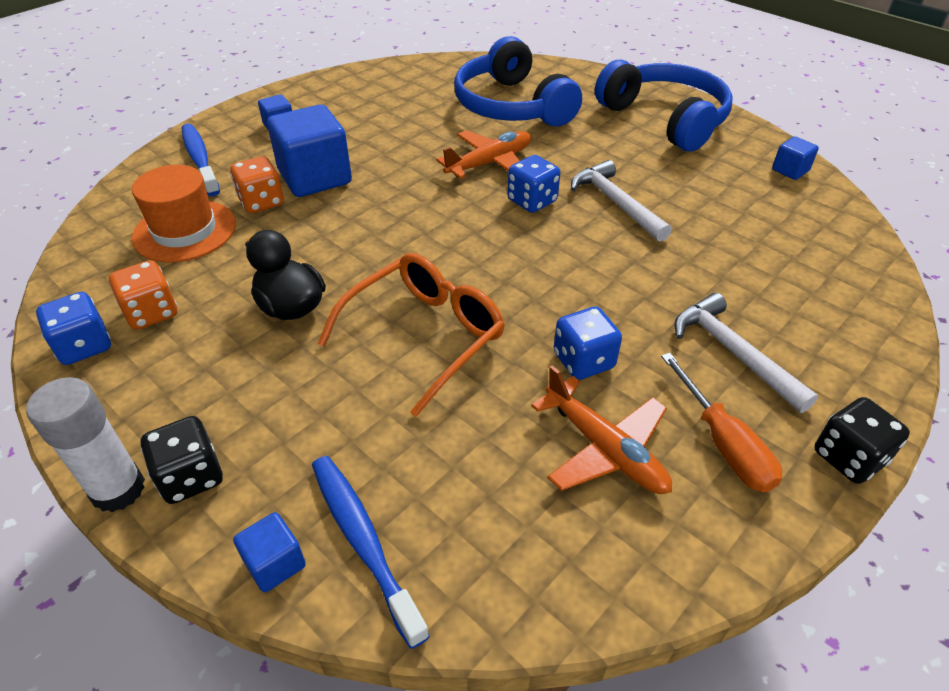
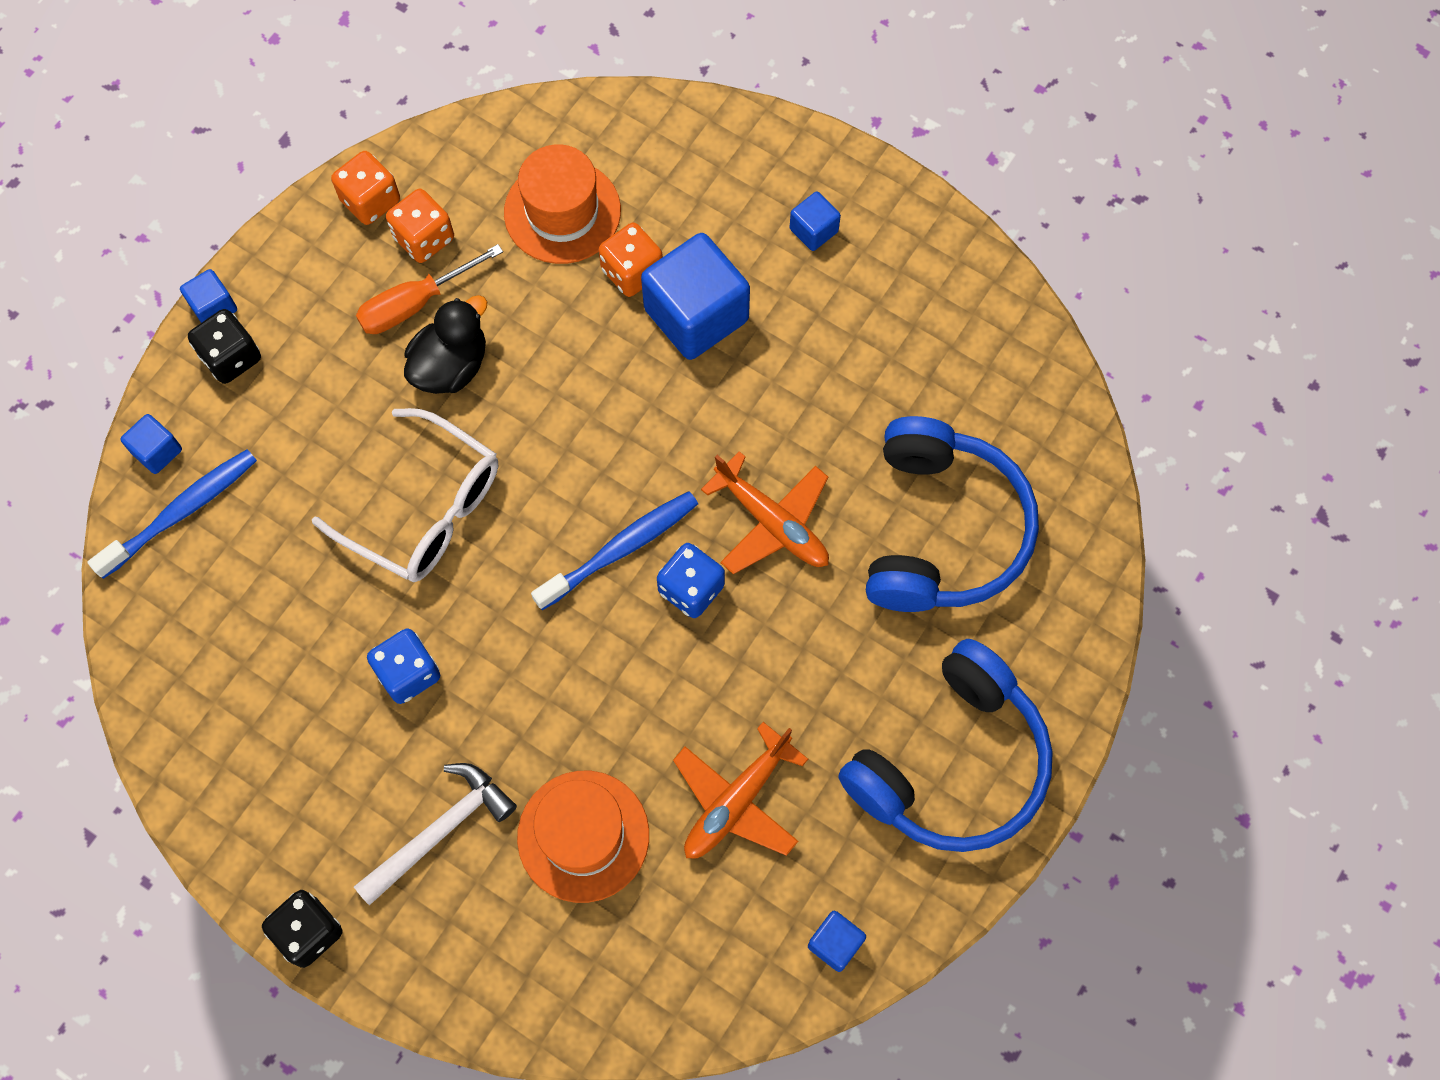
camera: 80 degrees right, 25 degrees up
(84, 346) = (370, 200): blue dice -> orange dice
(118, 489) = (213, 307): white glue stick -> blue cube
(200, 159) = (711, 167): blue toothbrush -> blue toothbrush (621, 549)
(424, 336) = (425, 509): orange glasses -> white glasses
(512, 106) = (941, 530): blue headphones -> blue headphones turned 135 degrees clockwise
(605, 449) = (295, 700): orange plane -> orange plane (736, 801)
(616, 203) = (706, 696): white hammer -> none
(723, 444) = (313, 812): orange screwdriver -> orange screwdriver (415, 304)
(729, 271) = (583, 836): none -> orange hat

